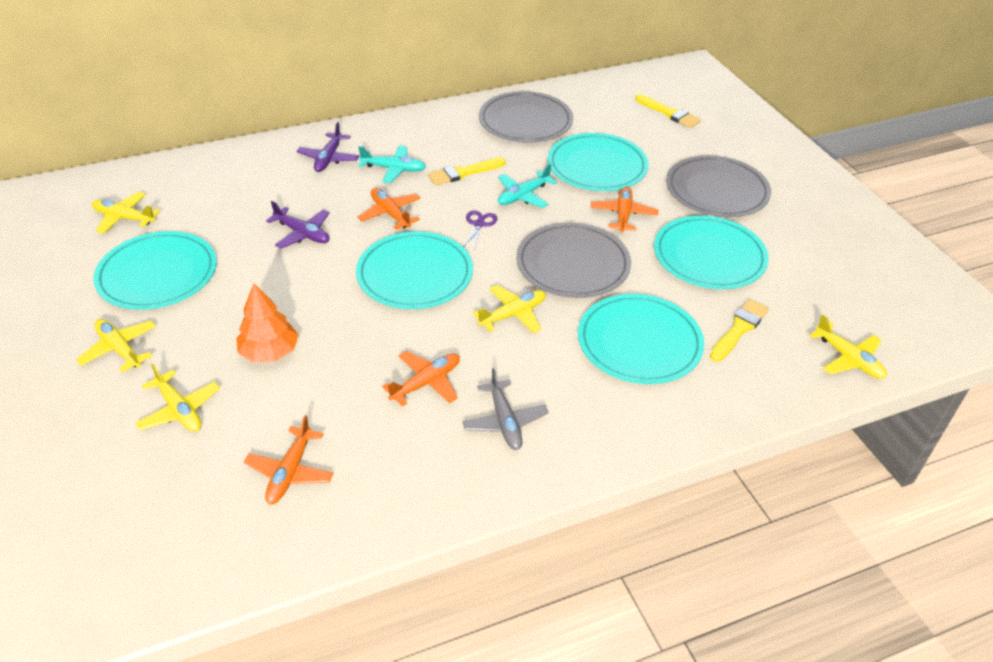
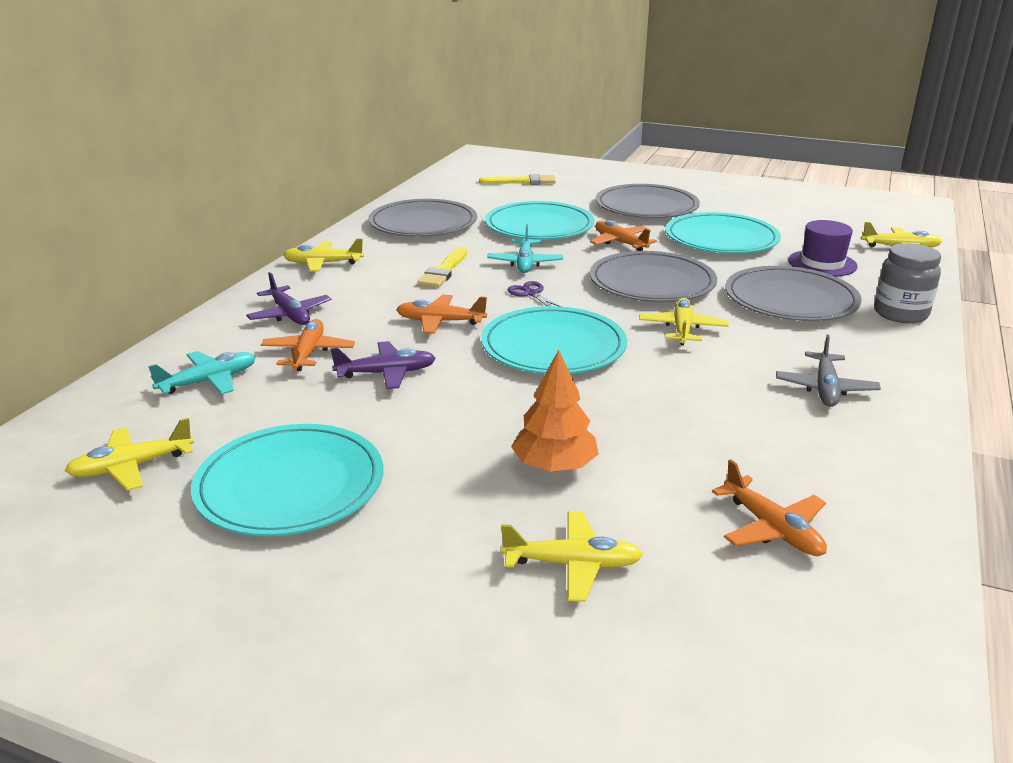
camera: 45 degrees left, 15 degrees down
(119, 349) = (389, 567): yellow plane -> yellow plane (323, 263)
(394, 169) = (375, 294): turquoise plane -> turquoise plane (209, 381)
(426, 382) = (723, 402): orange plane -> orange plane (308, 353)
(505, 422) = (825, 389): grey plane -> grey plane turned 75 degrees clockwise
(639, 342) = (790, 299): turquoise plate -> grey plate
(695, 411) = (900, 313): none -> grey jar
(739, 329) = (822, 263): yellow brush -> purple hat

